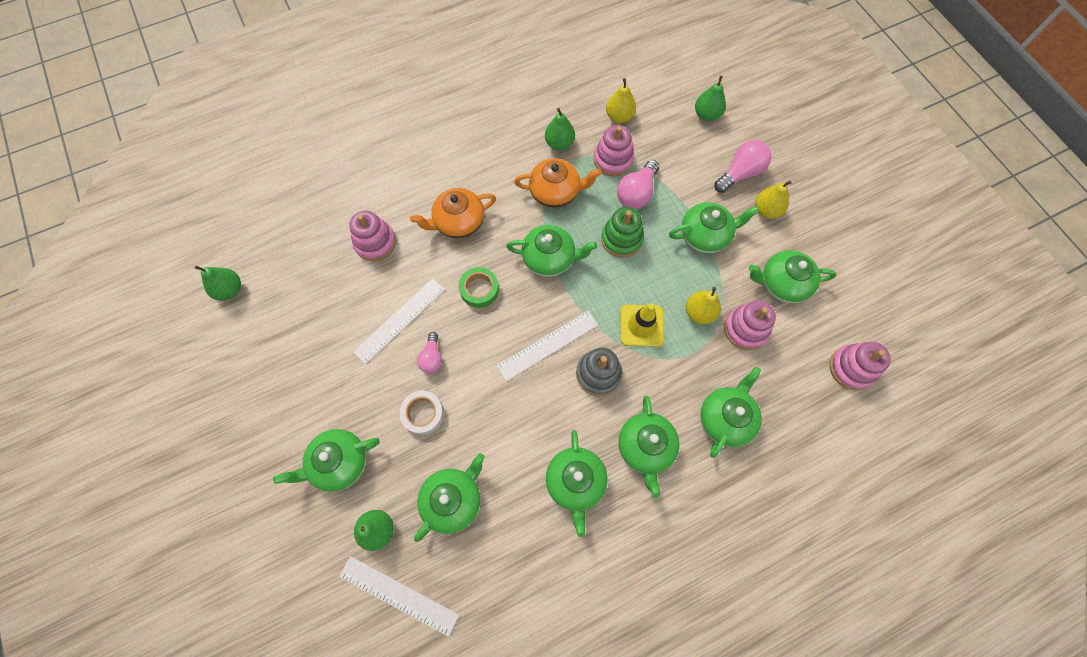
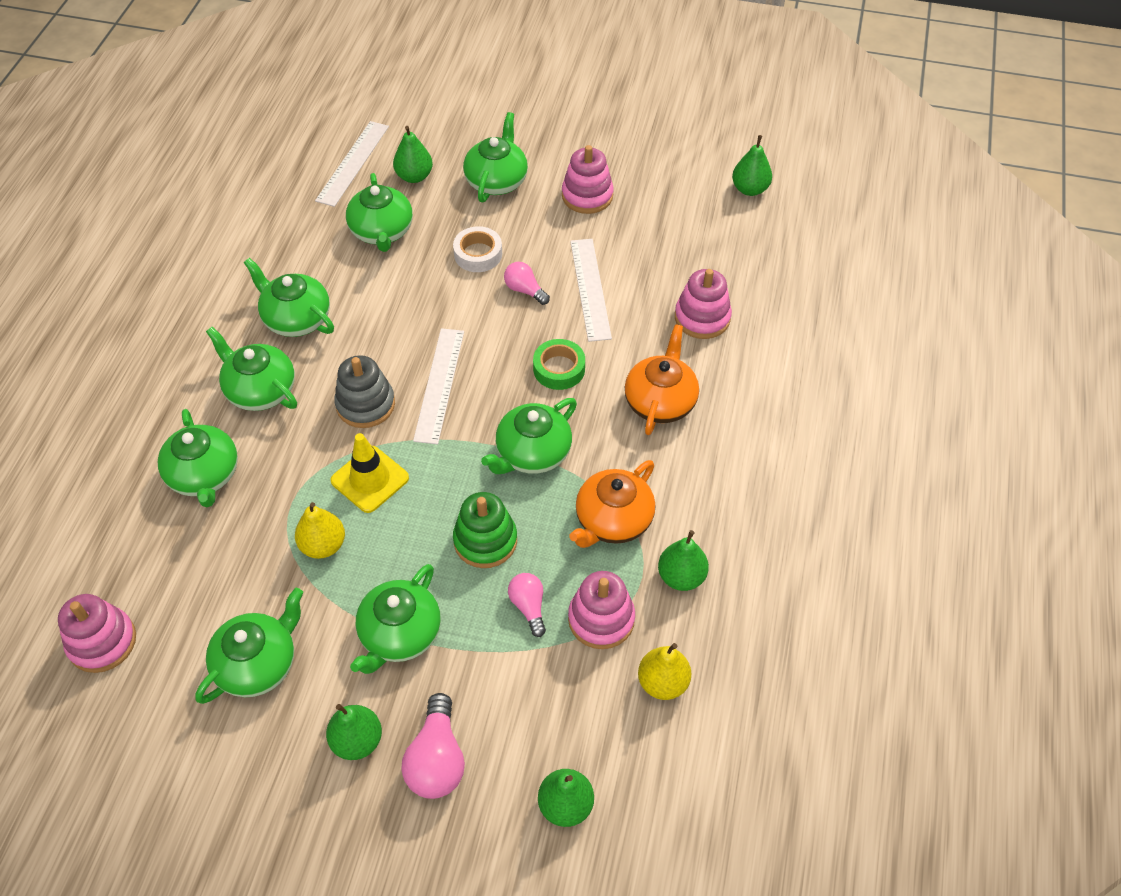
camera: 130 degrees right, 15 degrees down
(398, 595) = (353, 163): white ruler -> white ruler turned 45 degrees counterclockwise
(636, 193) = (529, 606): pink light bulb -> pink light bulb, size x0.63
(745, 329) = (257, 575): pink stacking toy -> pink stacking toy (587, 196)
(766, 210) = (357, 740): yellow pear -> green pear

